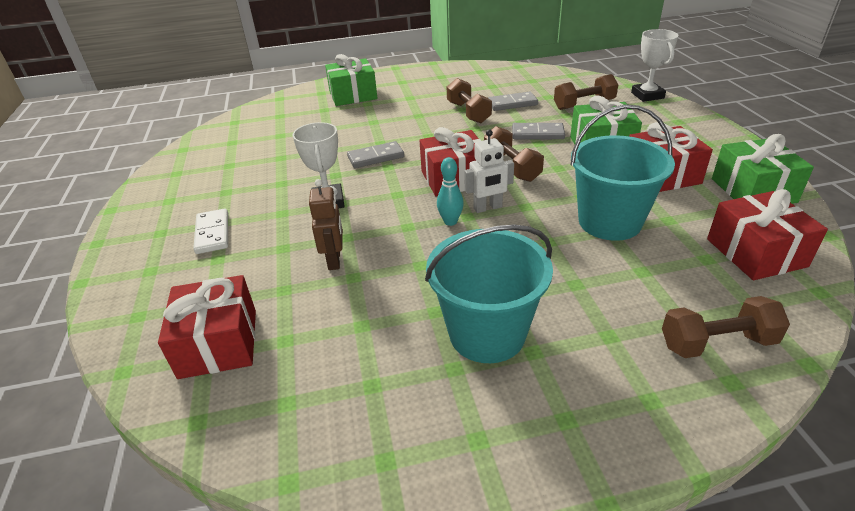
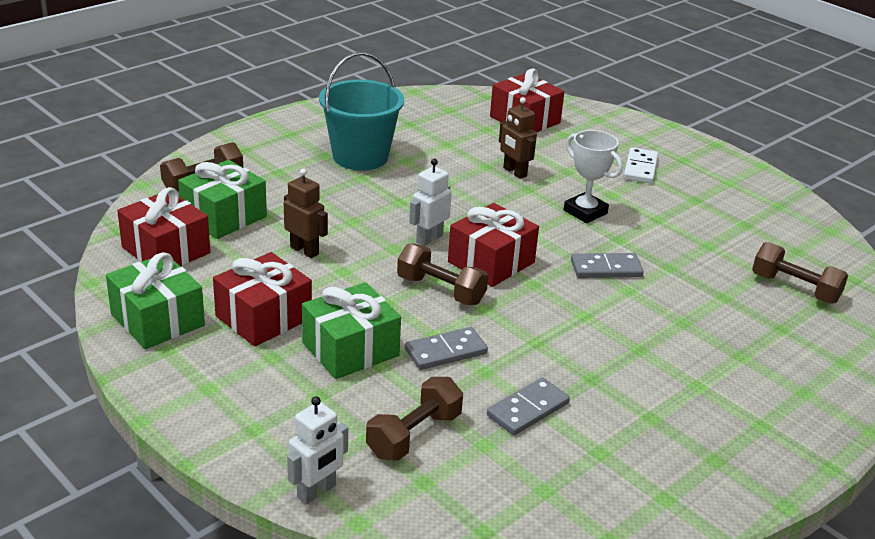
camera: 145 degrees right, 5 degrees down
(213, 233) = (640, 168): white domino -> white domino turned 60 degrees clockwise
(353, 95) = (788, 369): green gift -> green gift (224, 216)
(376, 157) = (606, 269): grey domino -> grey domino turned 45 degrees clockwise
(450, 221) = (452, 219): turquoise bowling pin -> none
(468, 113) = (574, 371): brown dumbbell -> brown dumbbell (795, 288)
(609, 222) = (304, 250): turquoise bucket -> brown robot
(647, 95) = (317, 491): white trophy -> white robot

